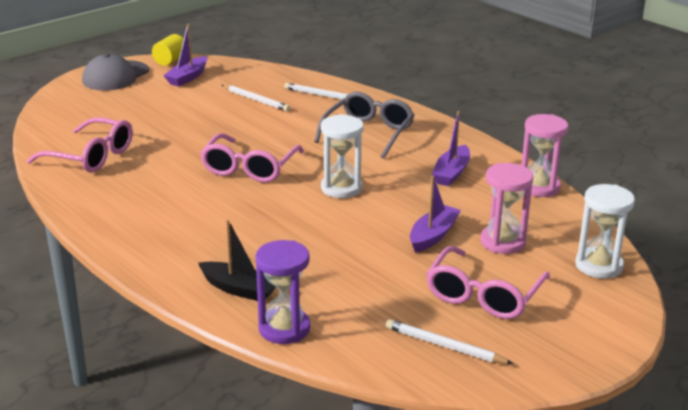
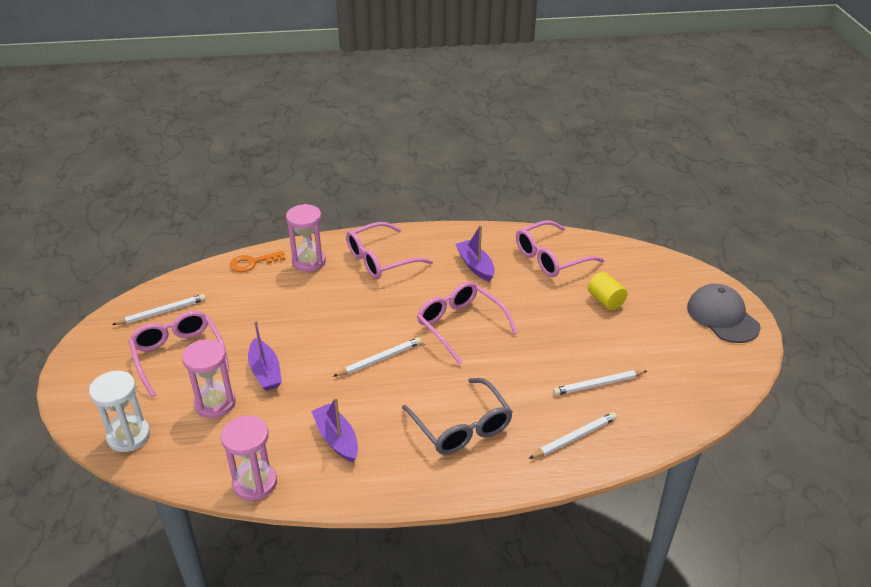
camera: 125 degrees right, 10 degrees up
(170, 61) = (748, 365): yellow cylinder -> yellow cylinder (605, 300)
(186, 244) = (381, 259): none -> pink glasses
(187, 77) = (690, 361): purple boat -> purple boat (475, 266)
(239, 289) = (309, 261): black boat -> pink hourglass
(284, 329) = (253, 263): purple hourglass -> orange key
(341, 188) = (379, 359): white hourglass -> white pencil

